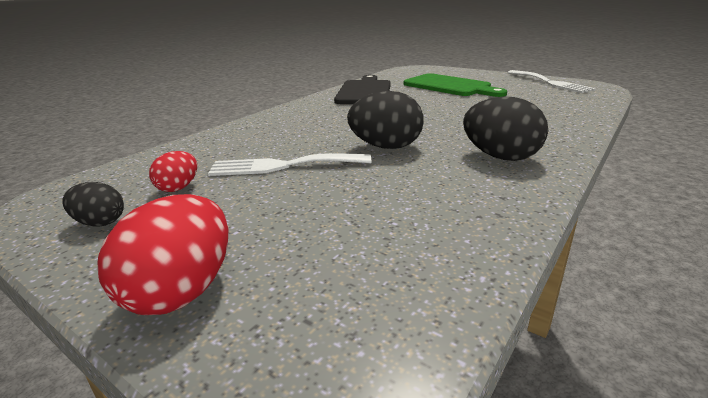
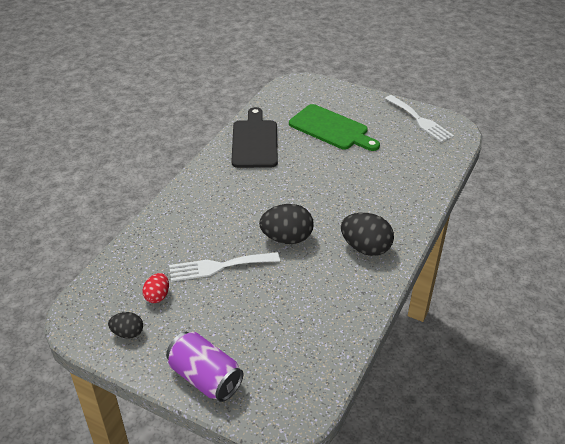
camera: 10 degrees left, 15 degrees up
(182, 291) = (205, 378): red egg -> purple can

